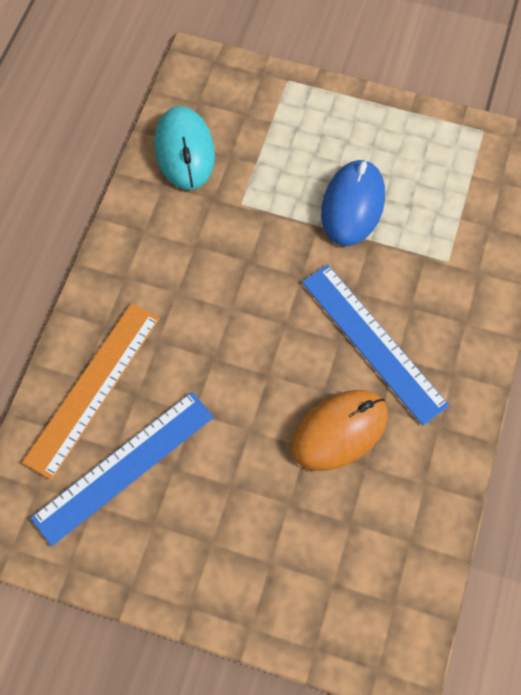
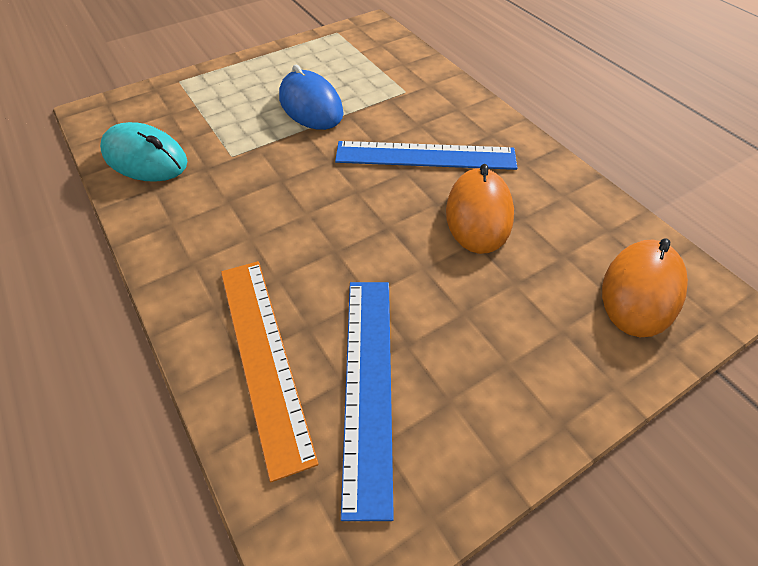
camera: 50 degrees left, 15 degrees down
(360, 601) = (641, 290): none -> orange mouse

